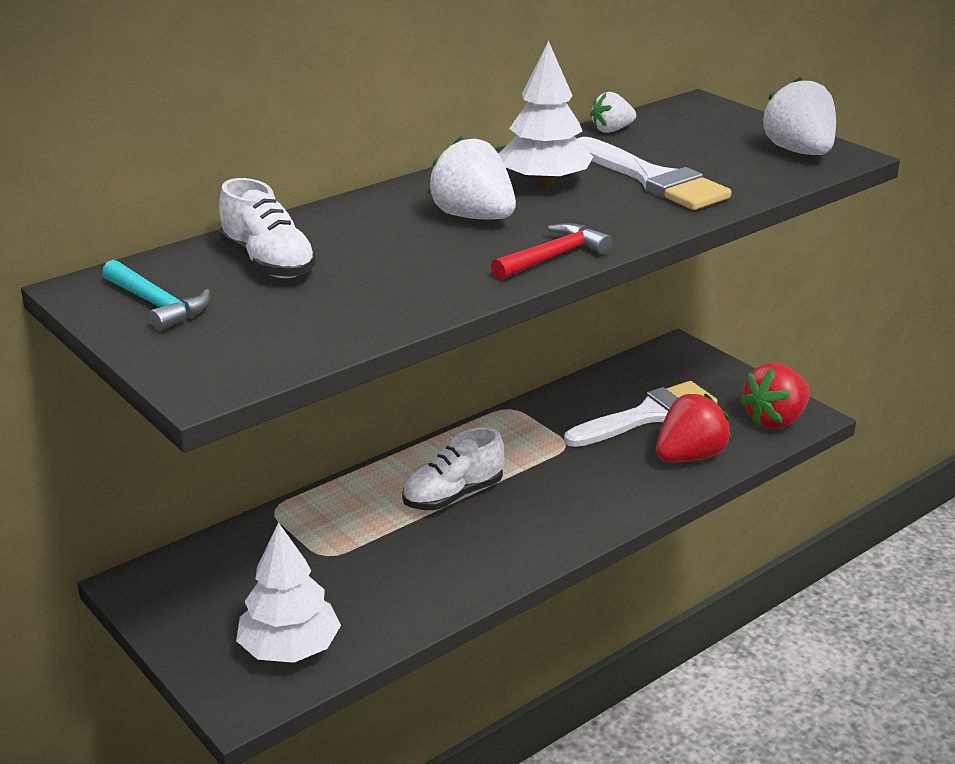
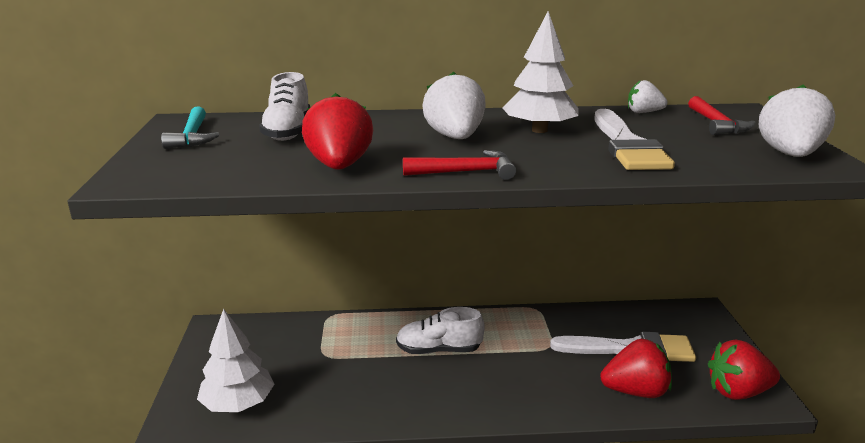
camera: 35 degrees right, 5 degrees down
(414, 289) = (339, 166): none -> red strawberry
(697, 129) = (716, 124): none -> red hammer

